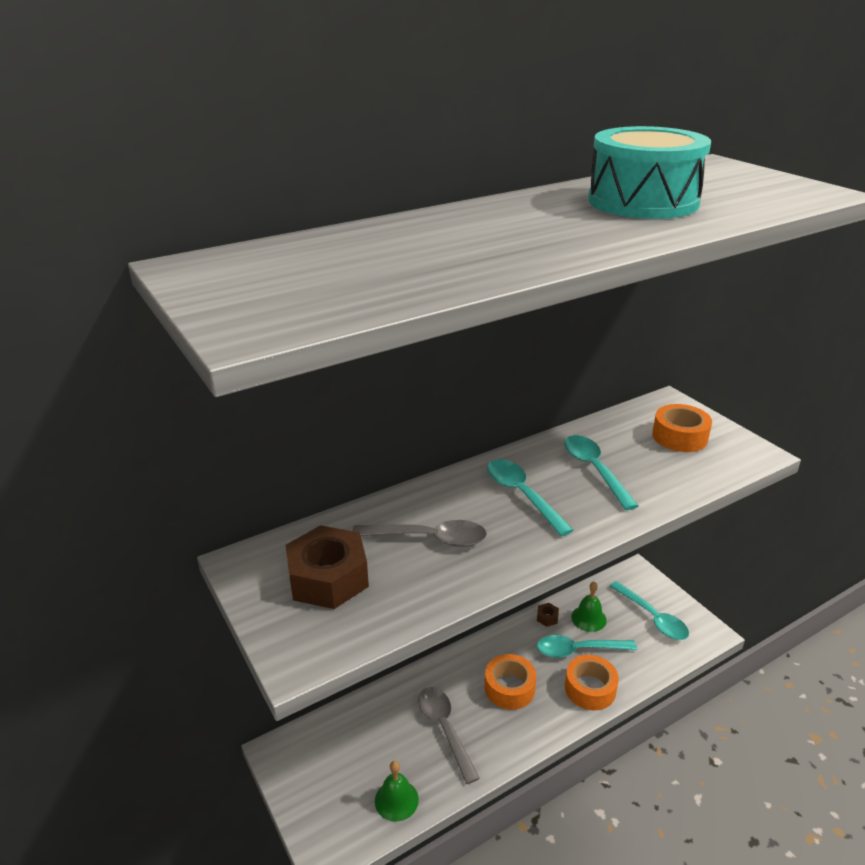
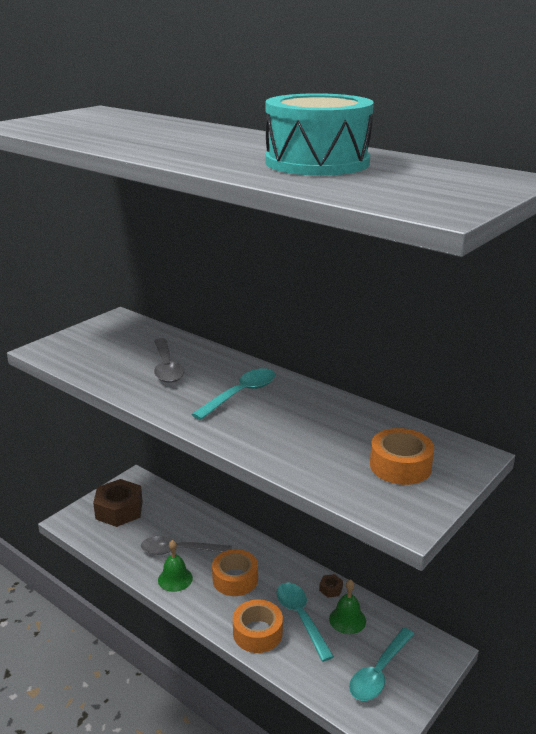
camera: 70 degrees right, 5 degrees down
(328, 578) = (112, 344): brown nut -> brown nut (119, 510)
(396, 800) = (113, 541): green bell -> green bell (175, 579)
(444, 729) = (180, 551): grey spoon -> grey spoon turned 135 degrees counterclockwise
(594, 470) = (301, 423): turquoise spoon -> none

